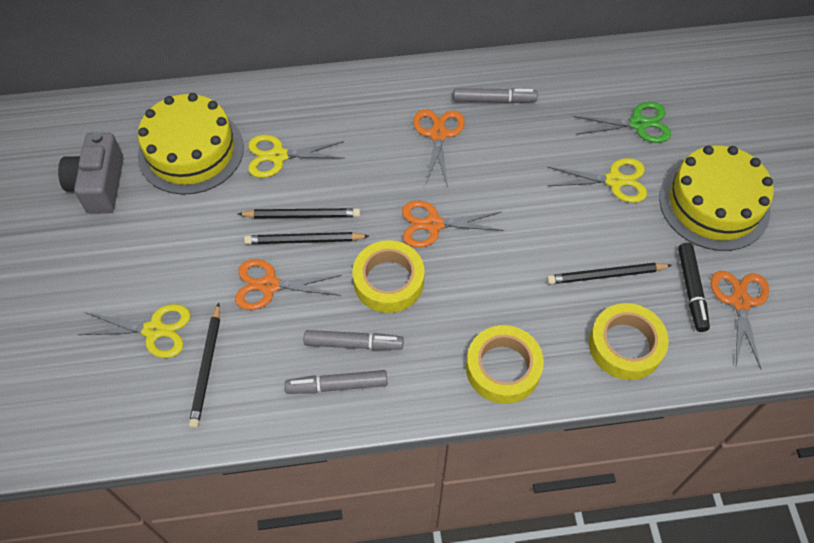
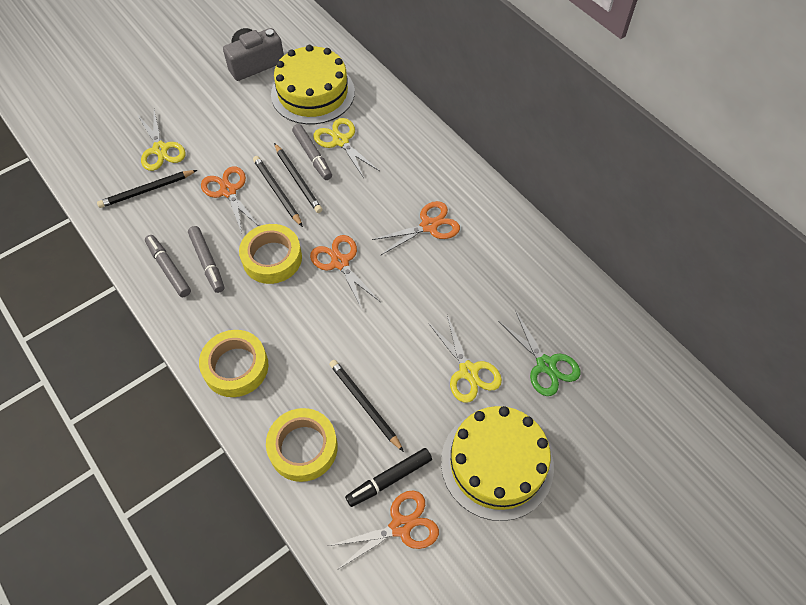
camera: 60 degrees right, 0 degrees up
(494, 100) = (492, 247): grey marker -> grey marker (312, 156)

